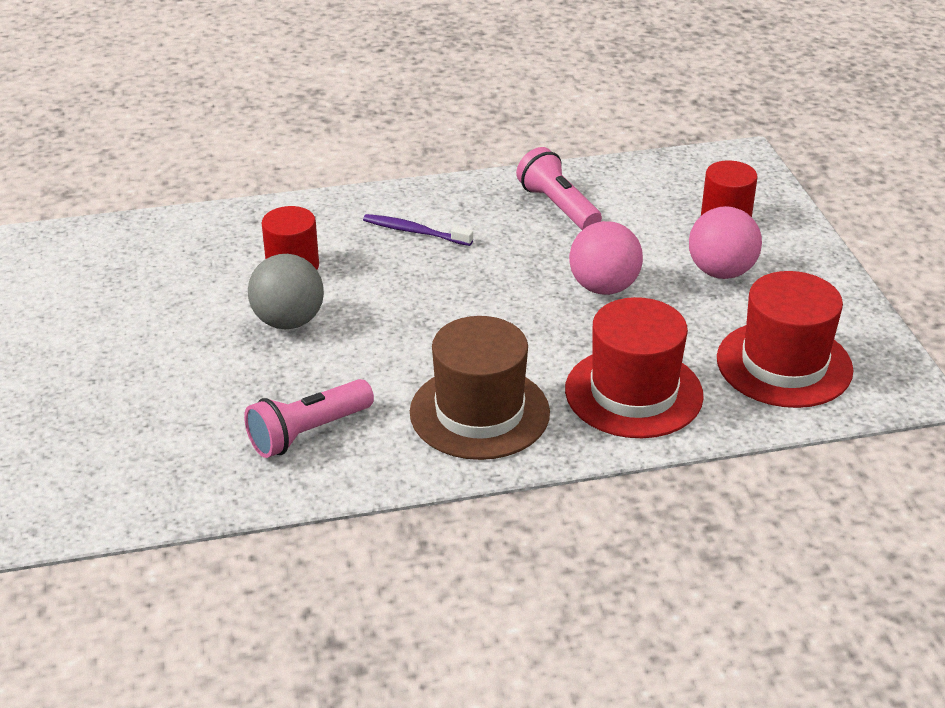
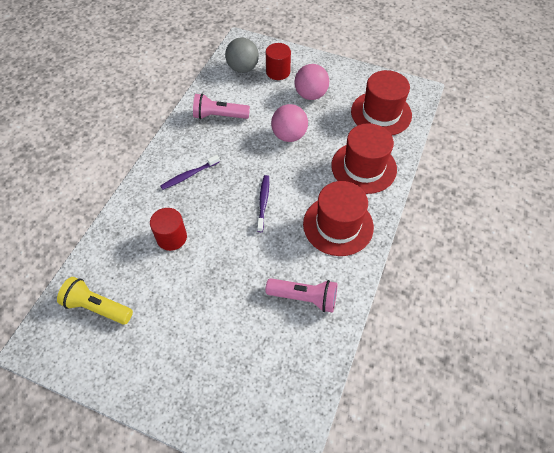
camera: 55 degrees left, 20 degrees up
(131, 260) = (97, 307): none -> yellow flashlight
(288, 321) = (214, 262): grey ball -> grey ball (243, 68)
(308, 432) = (304, 298): pink flashlight -> pink flashlight turned 75 degrees counterclockwise
(441, 319) = (263, 202): none -> purple toothbrush
(479, 412) = (338, 225): brown hat -> red hat

